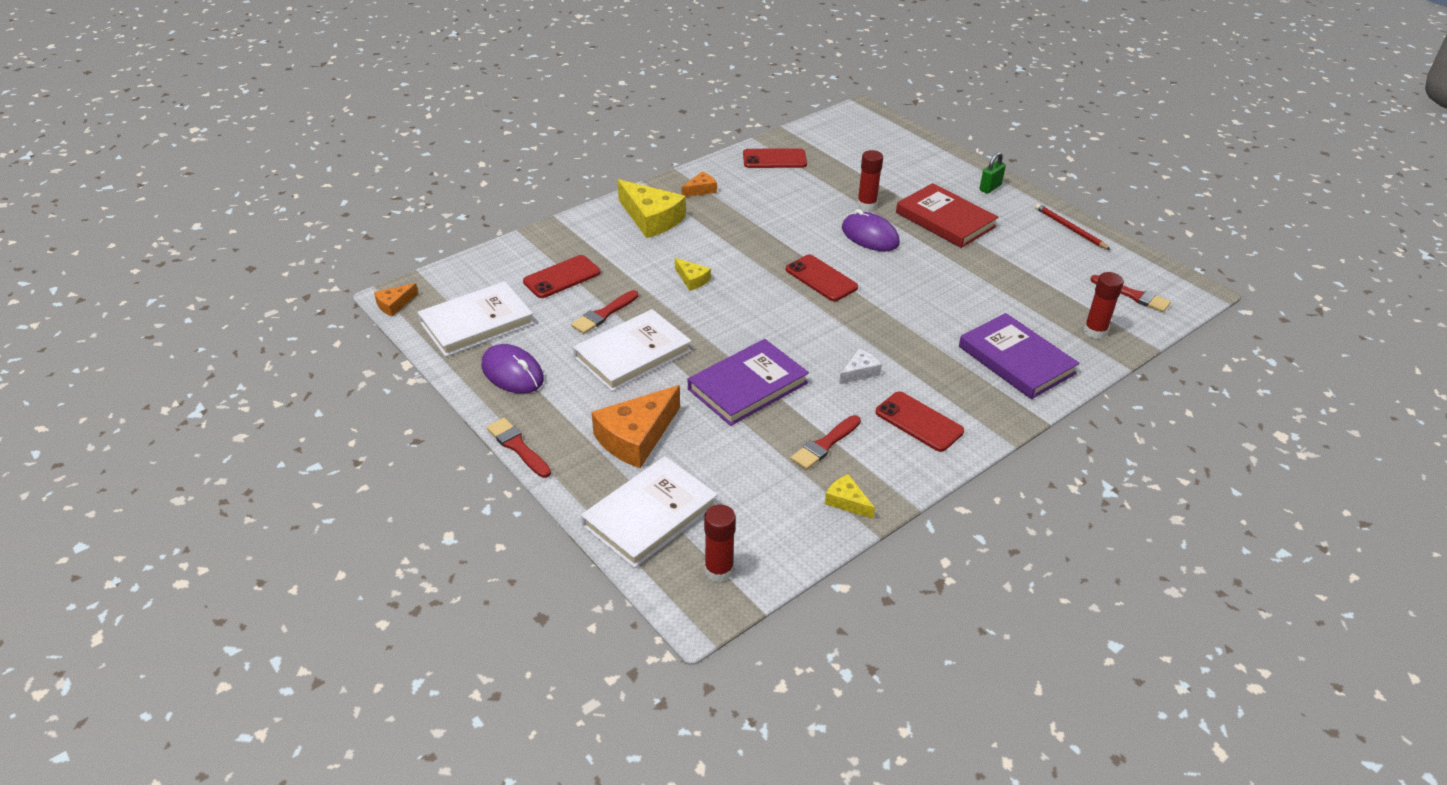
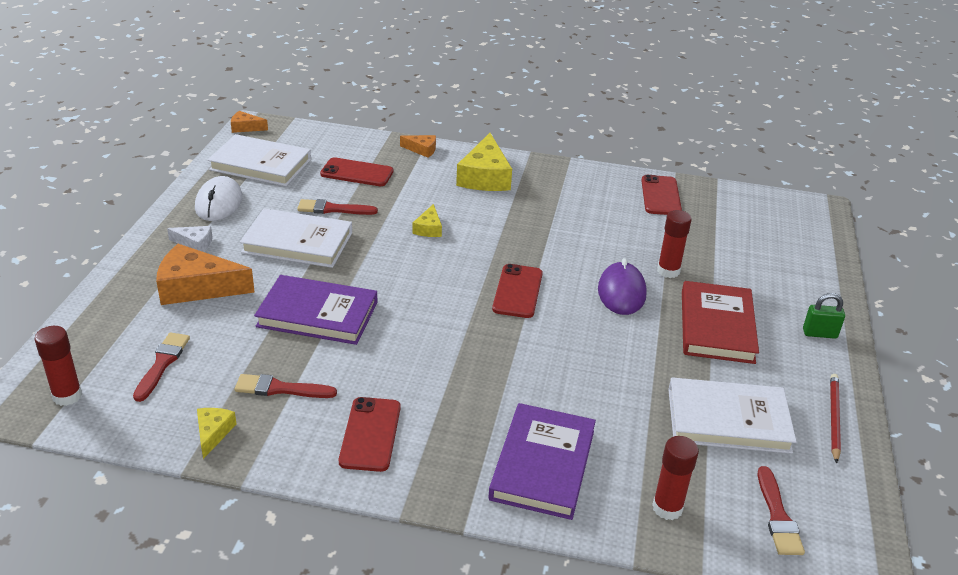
camera: 50 degrees right, 5 degrees down
(512, 373) = (219, 203): purple mouse -> white mouse
(517, 447) = (136, 241): red brush -> red brush (162, 364)
(650, 515) = (108, 333): white book -> white book (728, 420)
(700, 190) = (558, 181): orange cheese -> orange cheese (422, 150)
(774, 159) = (660, 196): red phone -> red phone turned 45 degrees clockwise
(859, 372) = (405, 368): white cheese -> white cheese (194, 243)

